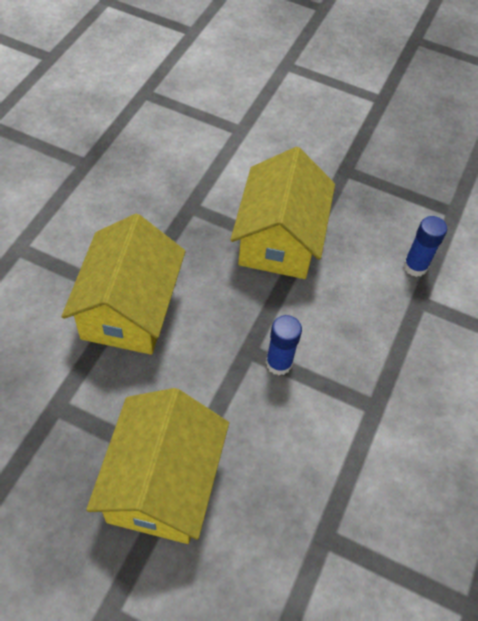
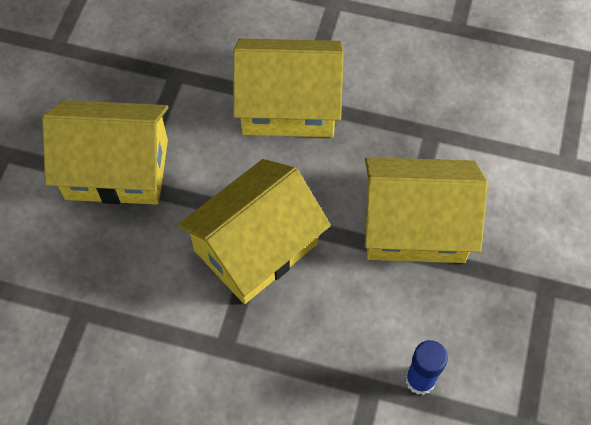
camera: 85 degrees right, 5 degrees up
(279, 363) = (256, 247): blue glue stick -> yellow house

